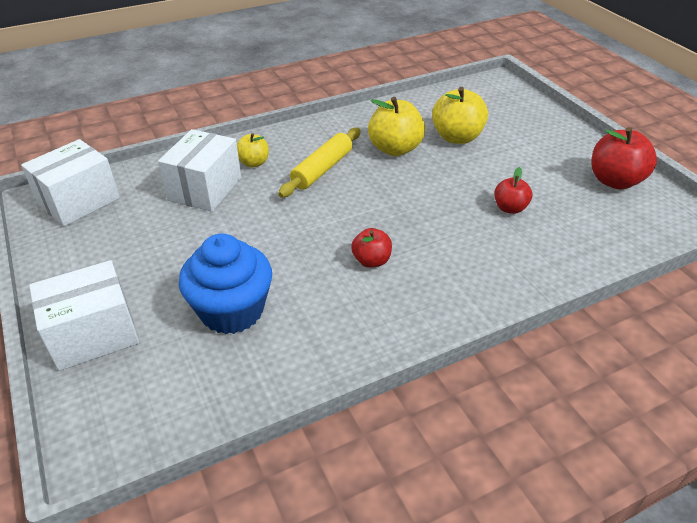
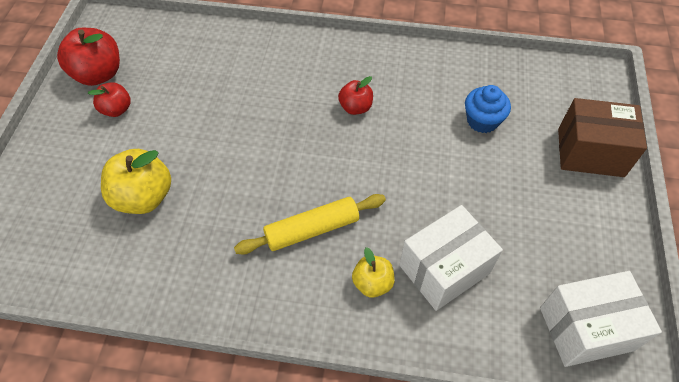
camera: 145 degrees left, 15 degrees up
(94, 334) = (590, 152): white box -> brown box
(232, 310) = (482, 121): blue cupcake -> blue cupcake, size x0.62
(395, 149) = (217, 217): yellow apple -> none
(510, 208) = (207, 95): red apple -> red apple (116, 109)

